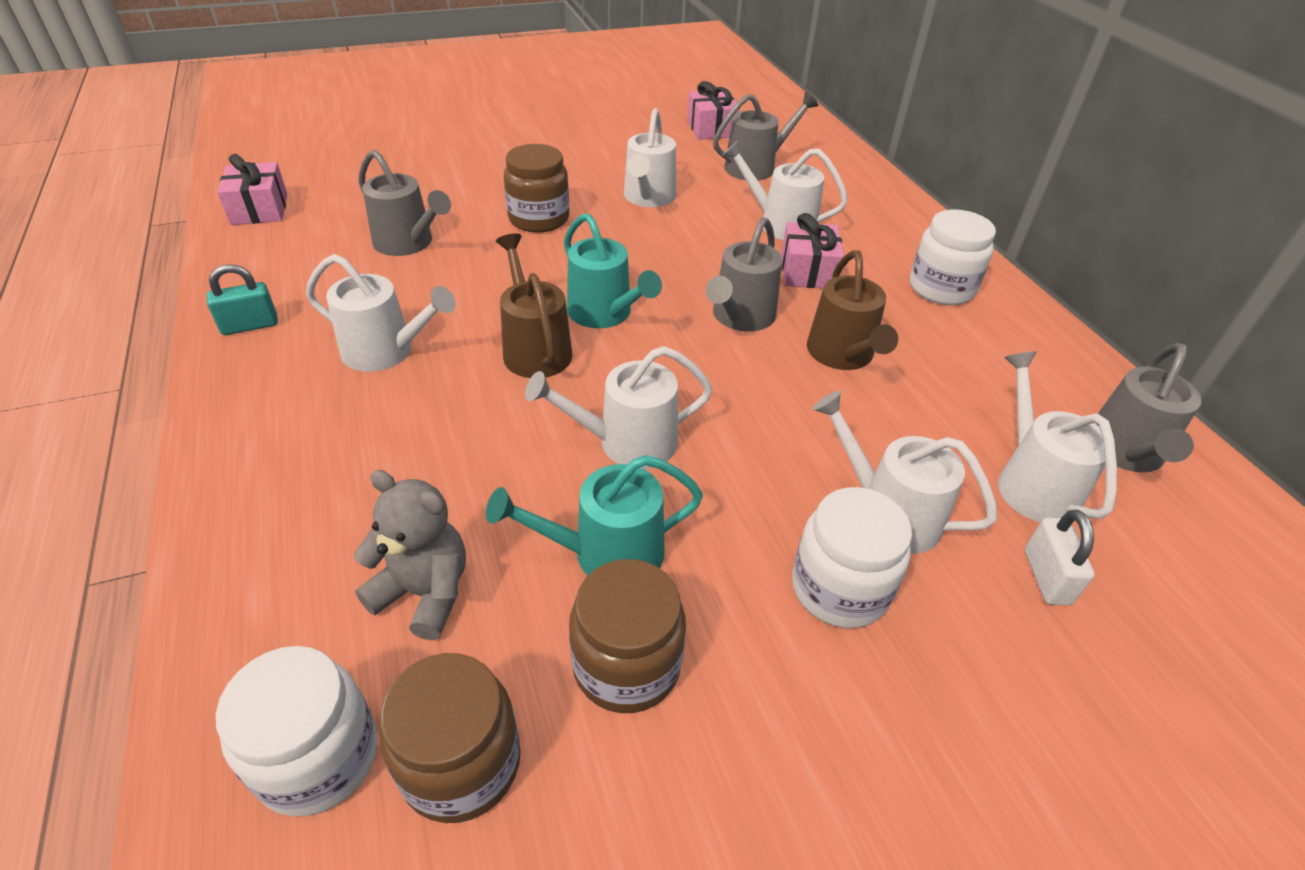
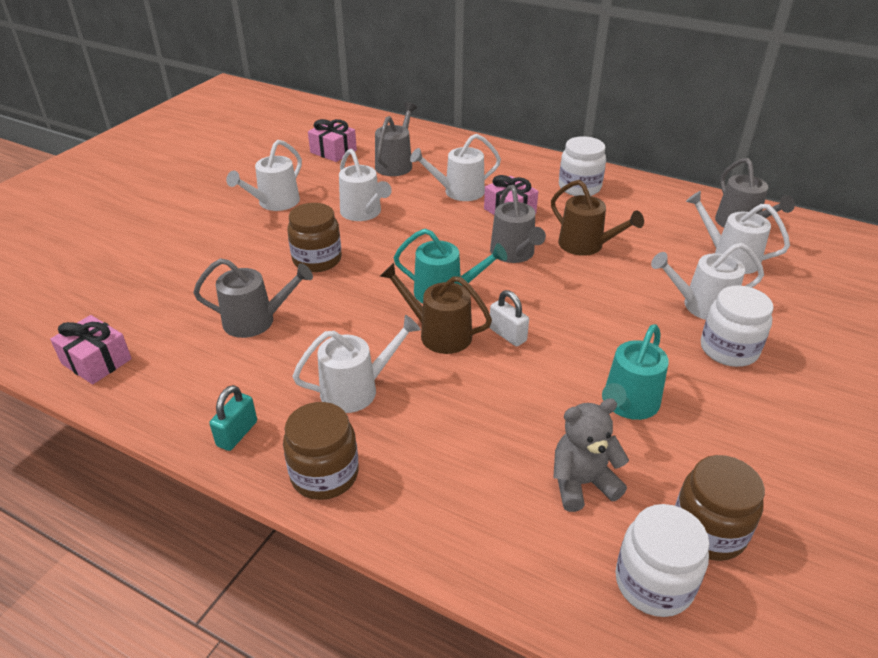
camera: 40 degrees left, 5 degrees down
(626, 665) = (705, 441): brown jar -> brown jar (324, 474)
(627, 442) = (559, 349): white watering can -> white watering can (275, 203)
(1046, 577) = (782, 293): white padlock -> white padlock (507, 335)

